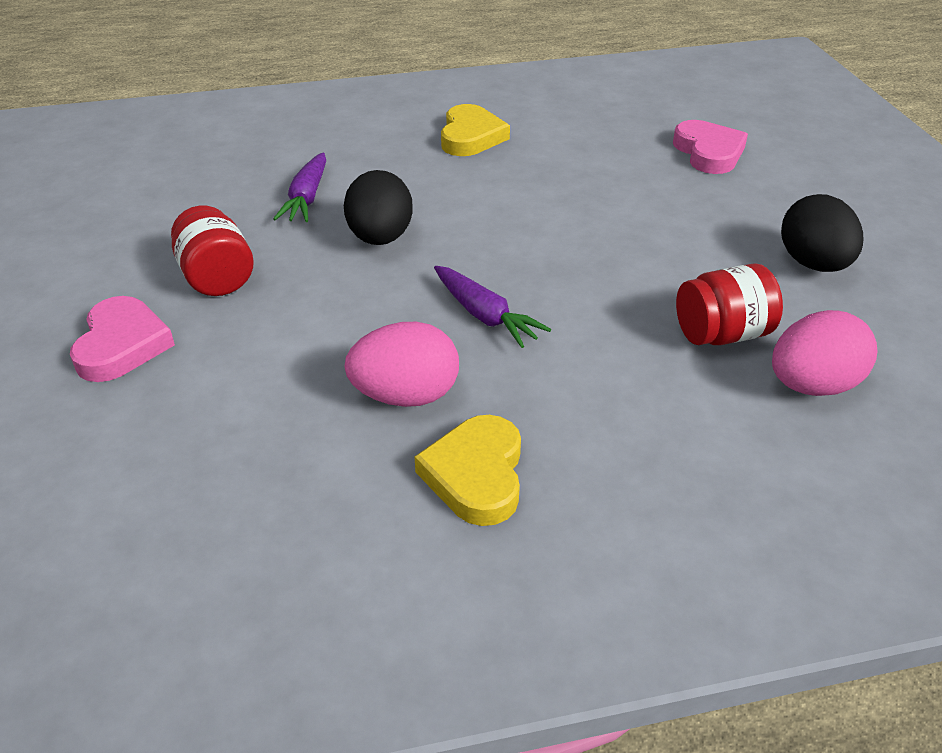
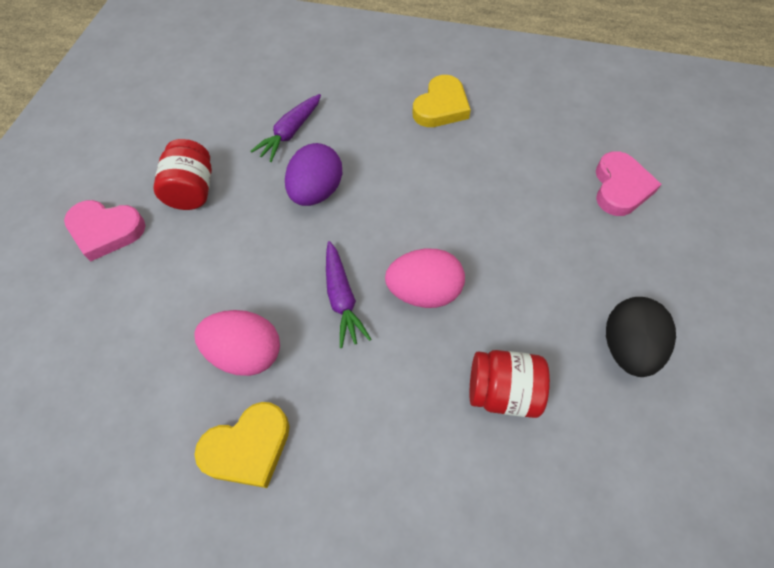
camera: 25 degrees right, 20 degrees up
(122, 345) = (106, 231): pink heart -> pink heart turned 75 degrees clockwise
(380, 238) = (316, 192): black egg -> purple egg
(476, 475) = (248, 447): yellow heart -> yellow heart turned 150 degrees counterclockwise
(812, 385) = (538, 476): pink egg -> pink egg (424, 292)

